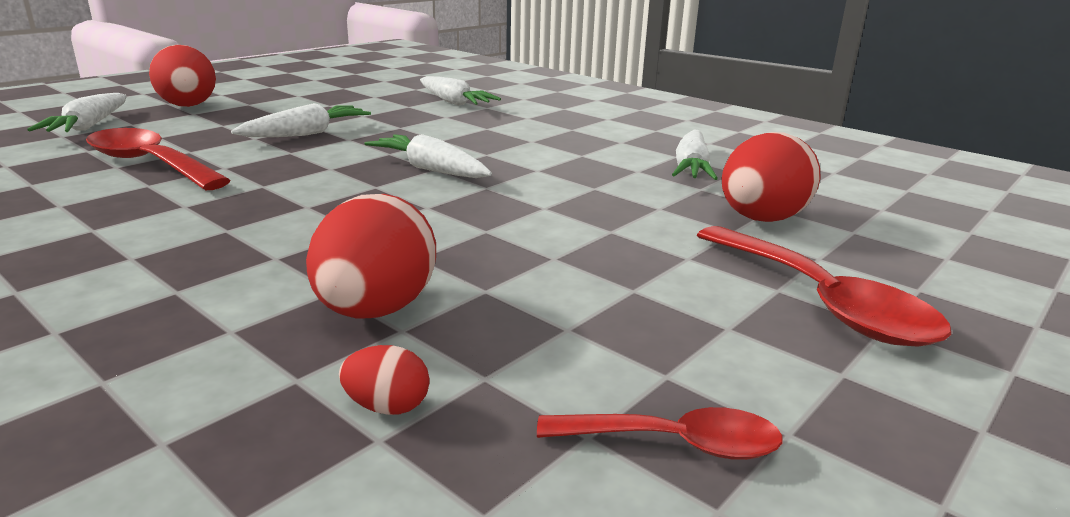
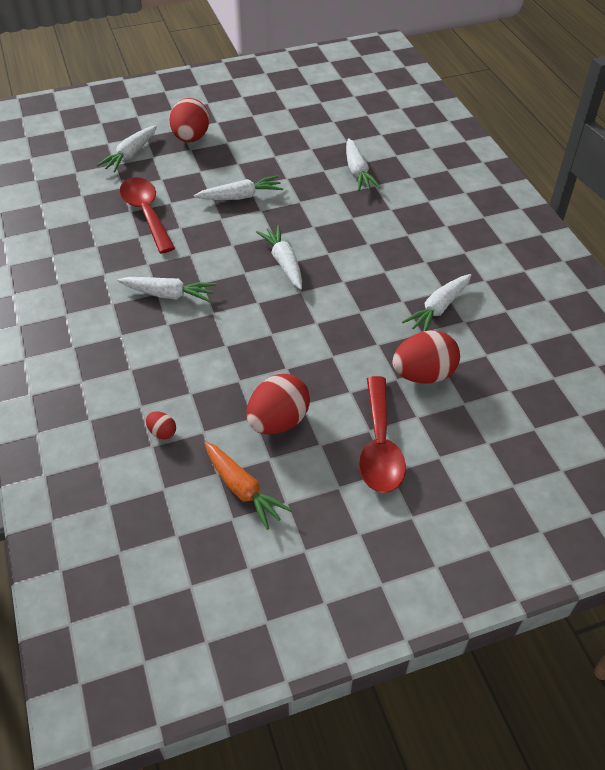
camera: 30 degrees right, 25 degrees up
(252, 227) = (168, 295): none -> white carrot
(375, 310) = (188, 377): red egg -> red egg (278, 421)
(674, 443) = (242, 489): red spoon -> orange carrot

